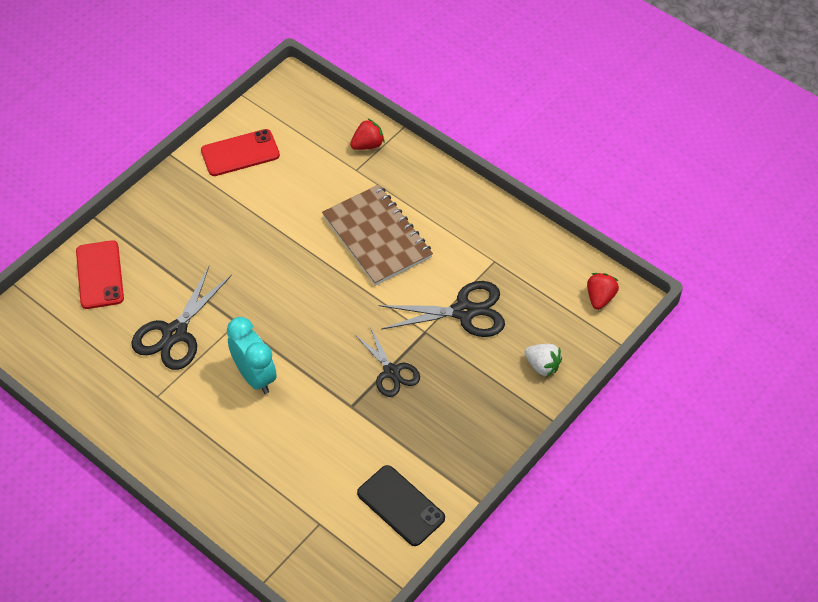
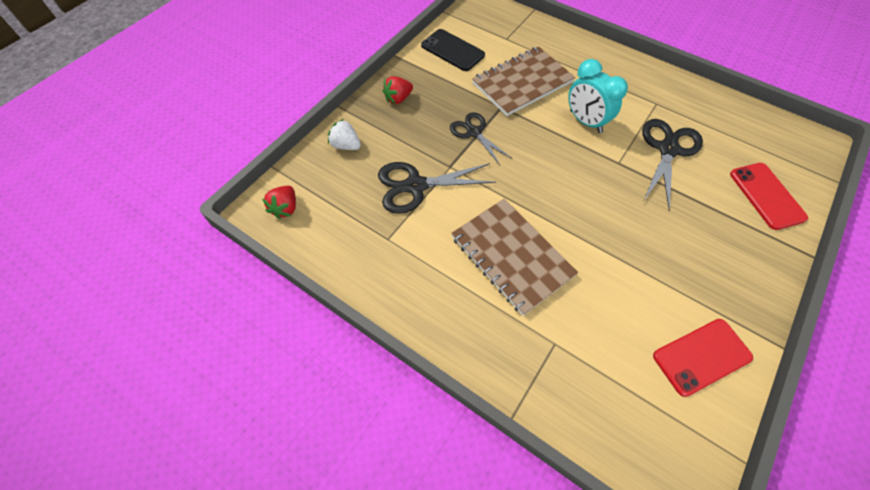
camera: 175 degrees right, 5 degrees up
(316, 440) = (522, 83): none -> brown notebook
(367, 145) = (550, 384): red strawberry -> red strawberry (398, 99)

